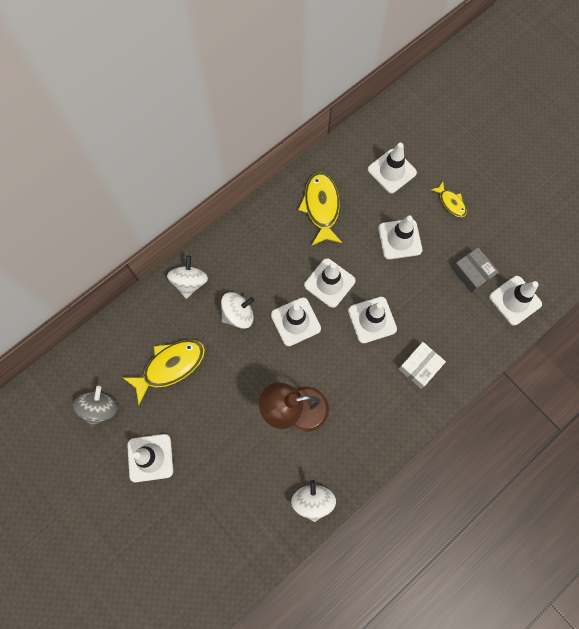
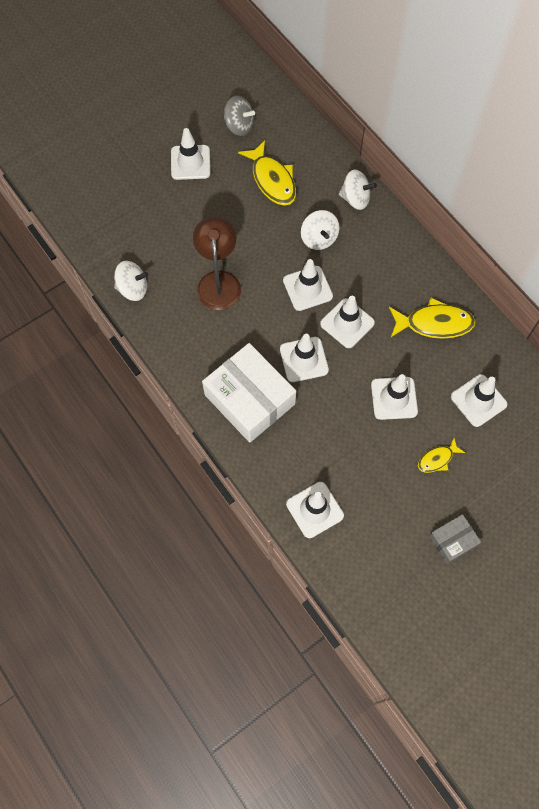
camera: 95 degrees right, 5 degrees down
(419, 367) = (249, 399): white box -> white box, size x1.99
(472, 273) = (350, 469): grey box -> grey box (452, 541)

